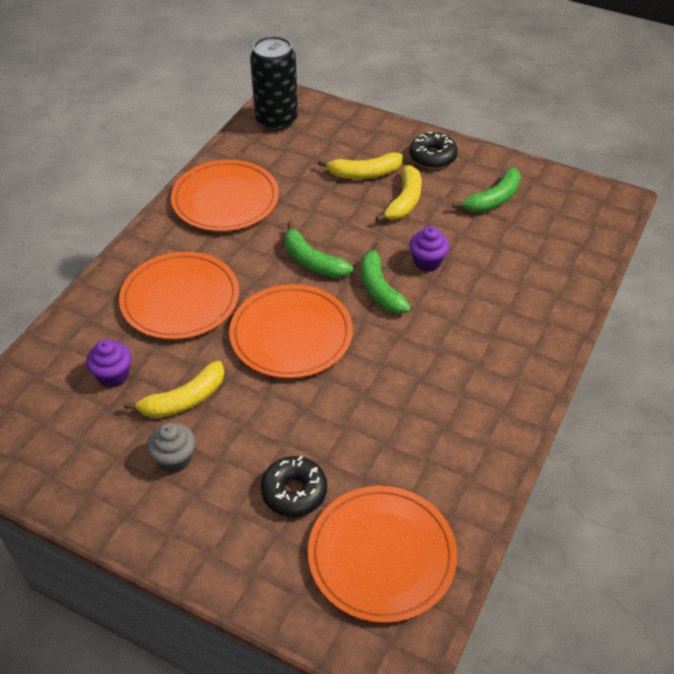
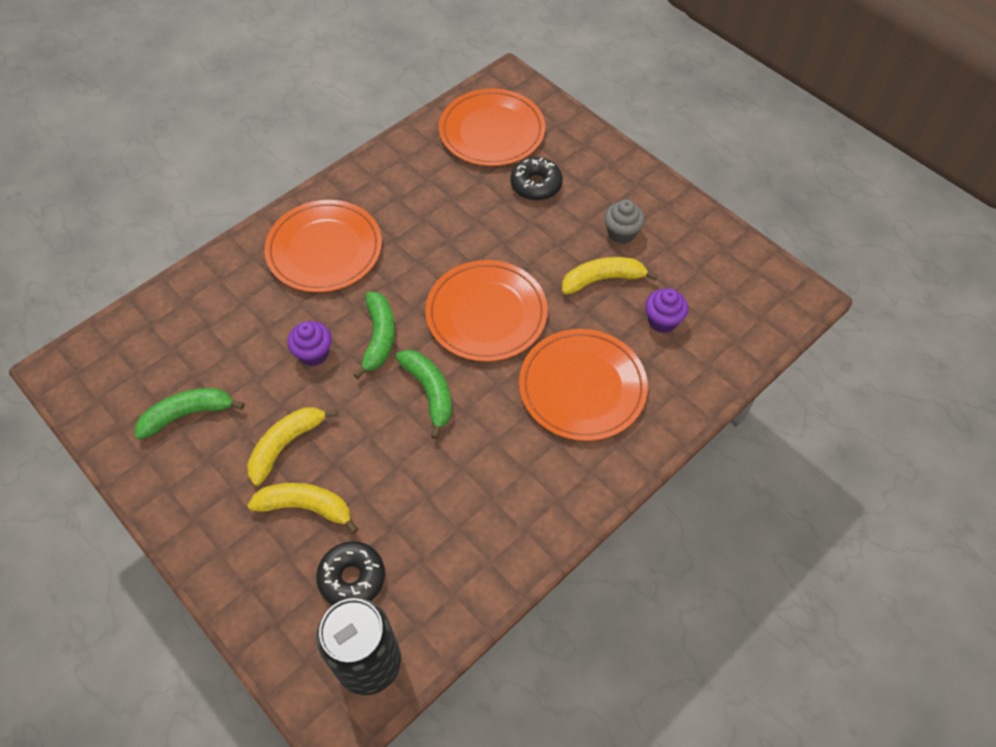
camera: 160 degrees left, 10 degrees up
(225, 199) = (493, 519): orange plate -> orange plate (324, 249)
(432, 157) = (207, 508): black donut -> black donut (352, 578)

